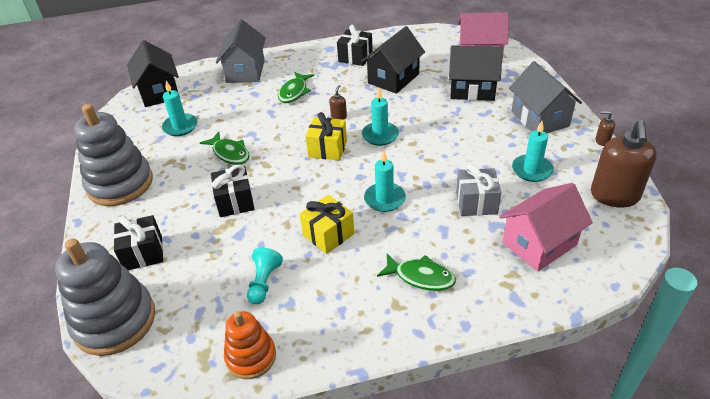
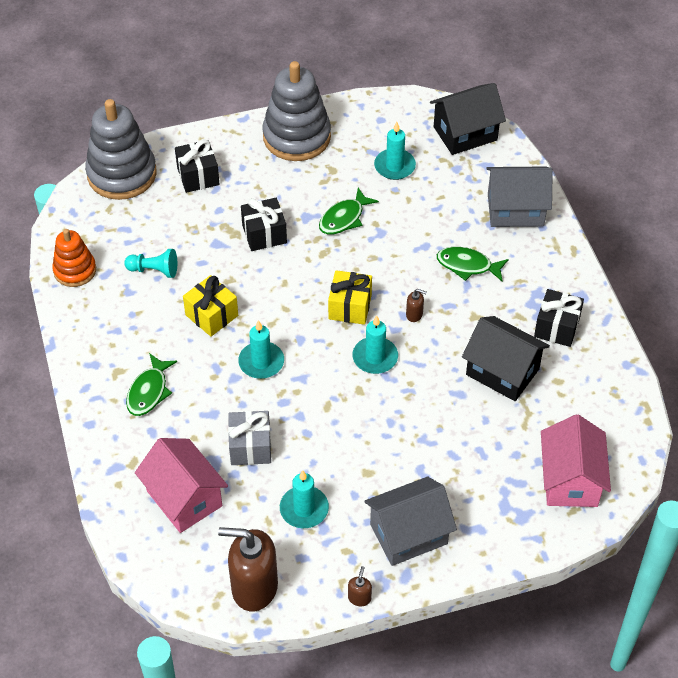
camera: 85 degrees right, 10 degrees up
(472, 89) = (477, 462): black house -> none

